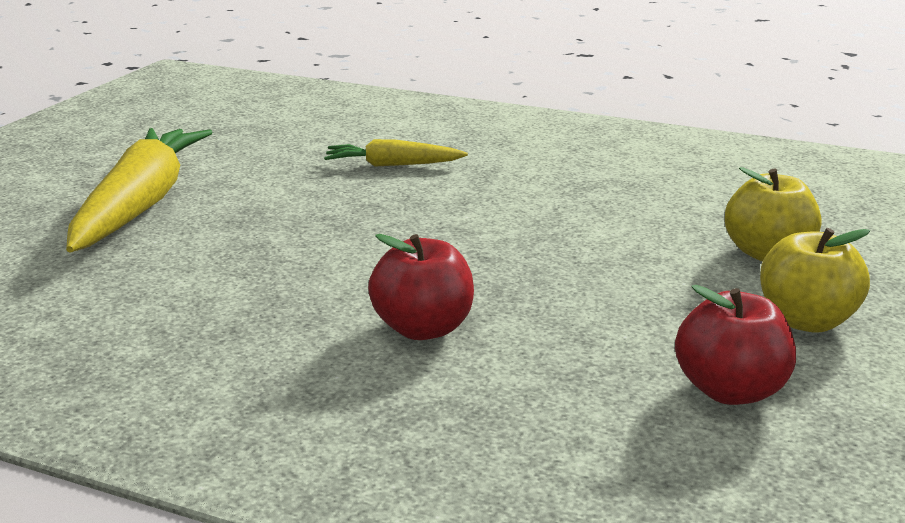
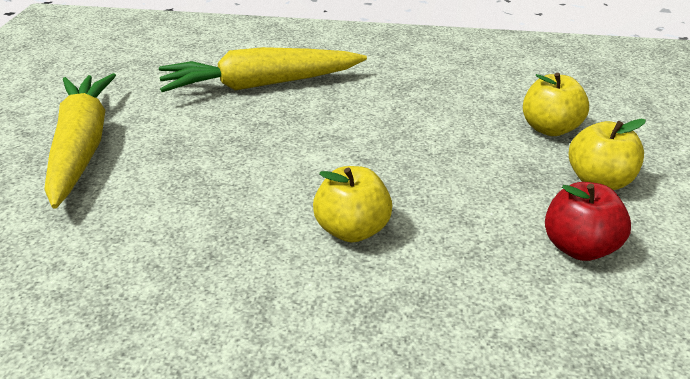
camera: 15 degrees left, 10 degrees up
(393, 165) = (261, 85): yellow carrot -> yellow carrot, size x1.95
(423, 328) = (352, 230): red apple -> yellow apple

